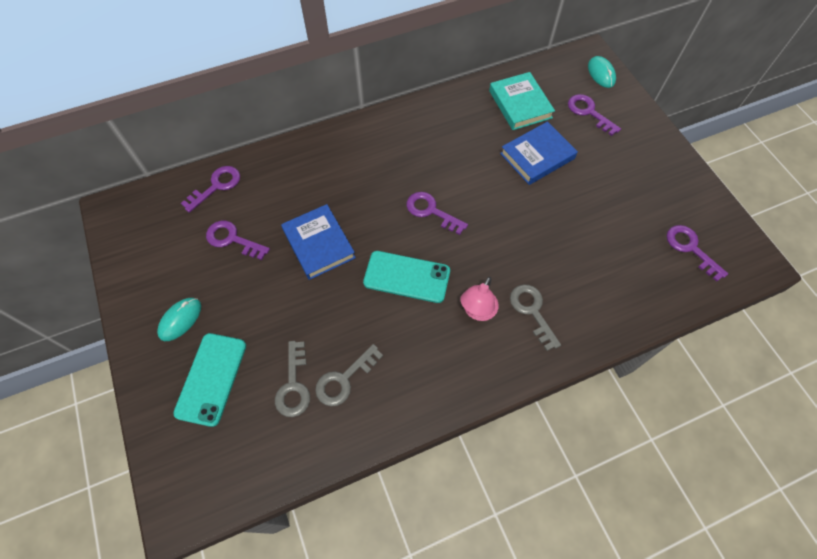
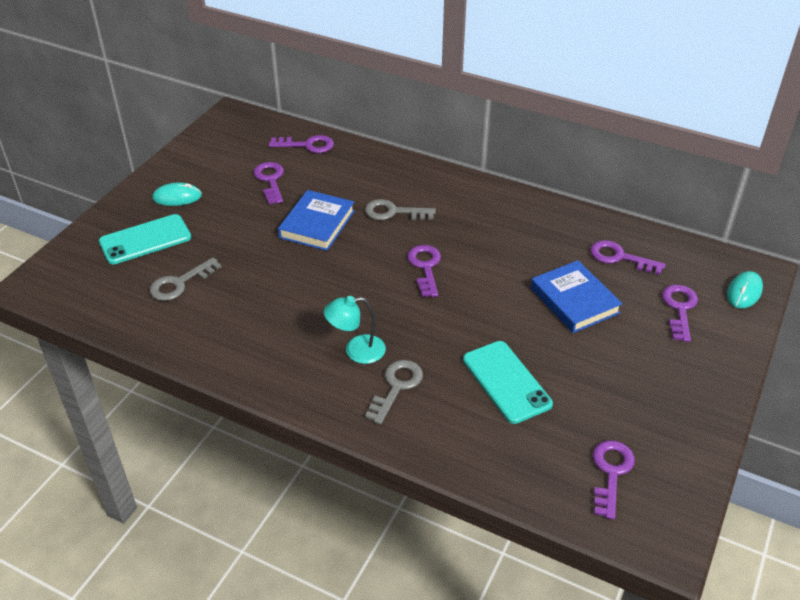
camera: 50 degrees right, 20 degrees down
(344, 379) = (211, 307): grey key -> grey key (393, 212)
(407, 277) = (342, 289): turquoise phone -> turquoise phone (506, 382)
(477, 311) = (356, 350): pink lamp -> turquoise lamp
(520, 104) = (620, 257): turquoise book -> purple key
(537, 156) = (574, 300): blue book -> blue book turned 45 degrees clockwise

